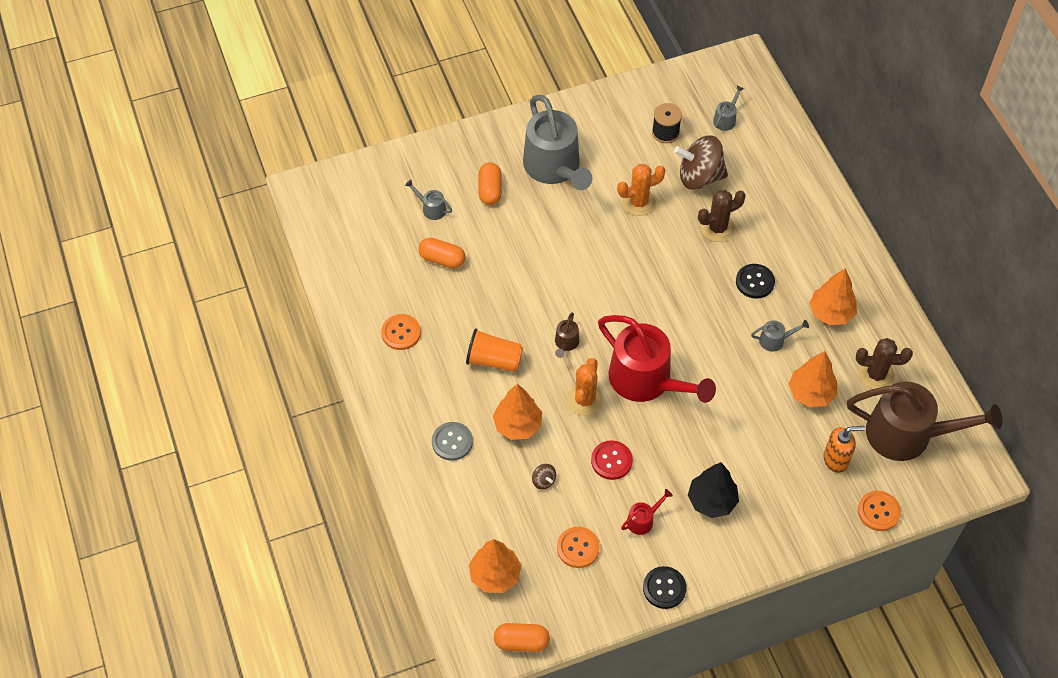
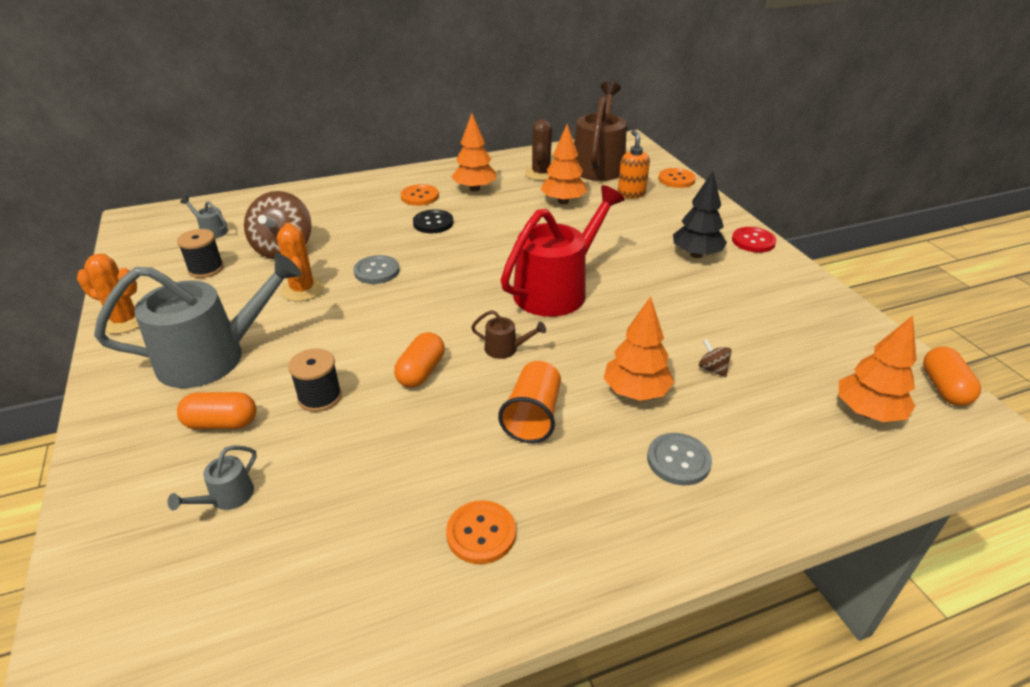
camera: 90 degrees left, 20 degrees down
(442, 259) = (339, 480): orange capsule -> orange capsule (421, 372)
(513, 237) = (320, 397): none -> black spool
(543, 481) = (712, 369): brown spinning top -> brown spinning top turned 90 degrees counterclockwise
(578, 548) = (792, 342): orange button -> orange button (420, 196)
(585, 400) = (588, 334): orange cactus -> orange cactus (125, 321)
(611, 461) = (668, 316): red button -> red button (753, 241)
(643, 520) = (736, 296): red watering can -> none
(664, 588) = (809, 285): black button -> none
(668, 248) = (376, 271): none -> grey button
(717, 228) = (359, 241): brown cactus -> none
(775, 340) = (504, 215): grey watering can -> none

